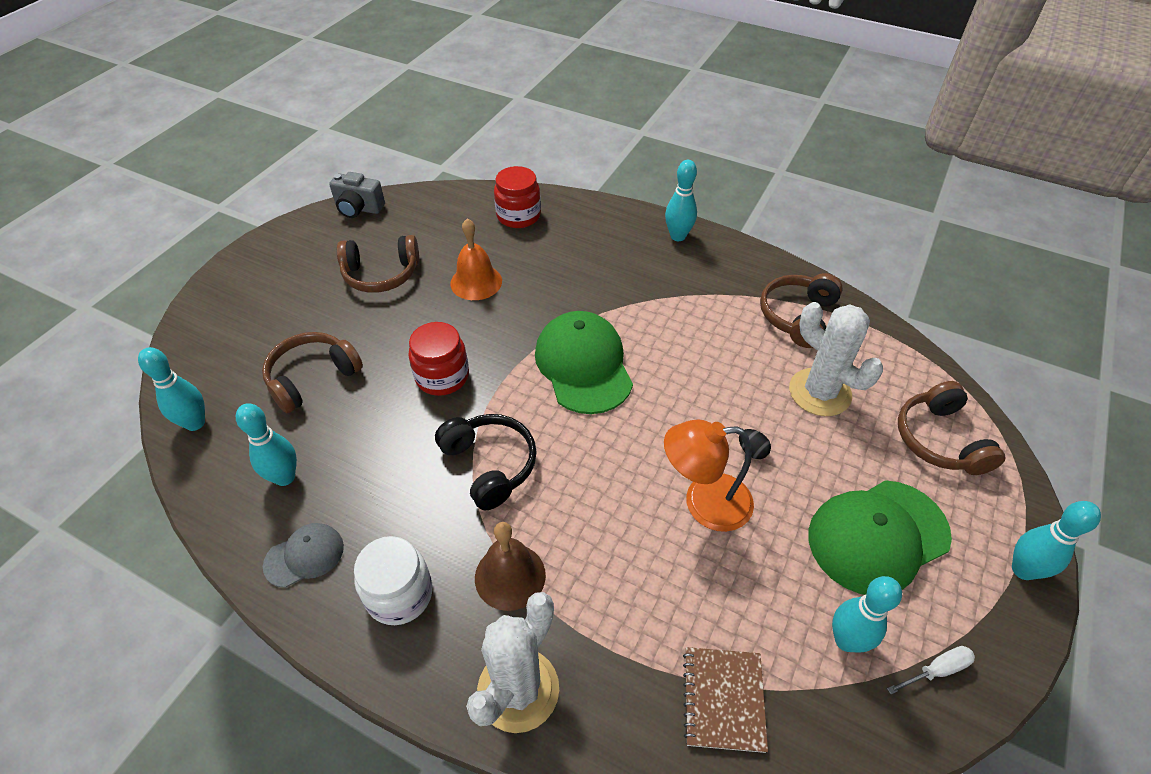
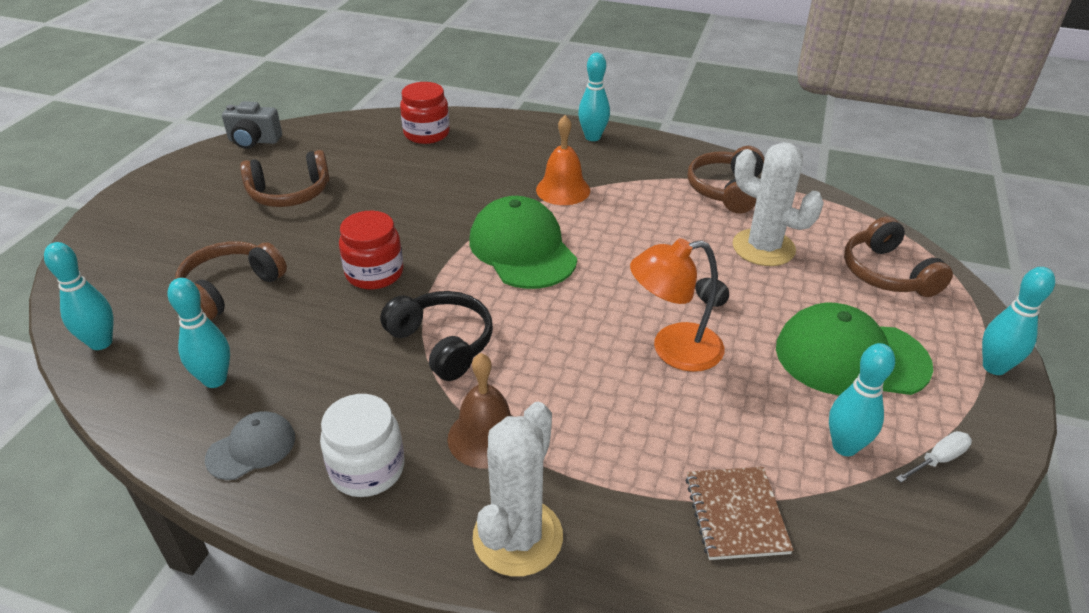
camera: 10 degrees left, 10 degrees down
(476, 282) = (394, 191): orange bell -> orange bell (563, 190)
(877, 536) = (850, 357): green cap -> green cap turned 45 degrees clockwise

